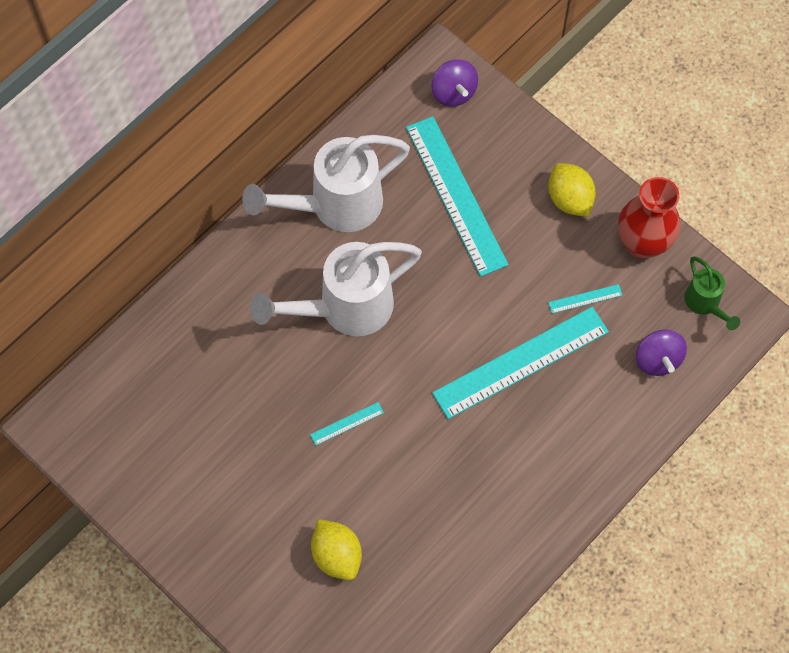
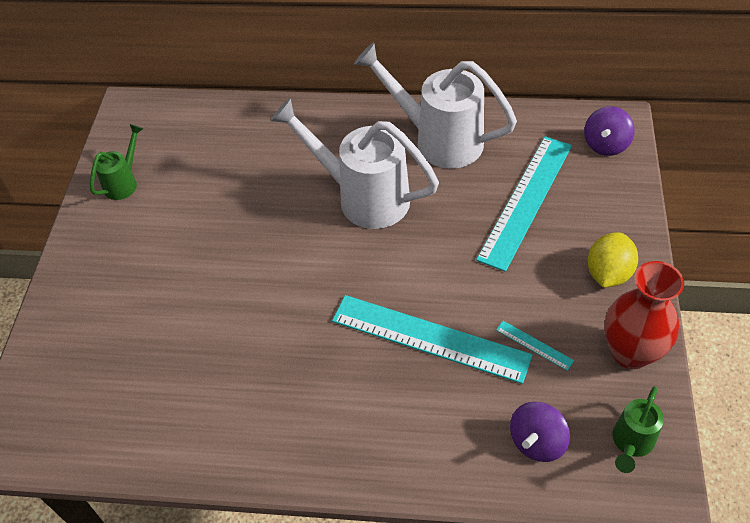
camera: 55 degrees right, 15 degrees down
(151, 484) = (124, 182): none -> green watering can
(337, 555) = (150, 326): yellow lemon -> none
(347, 423) = (269, 259): turquoise ruler -> none

